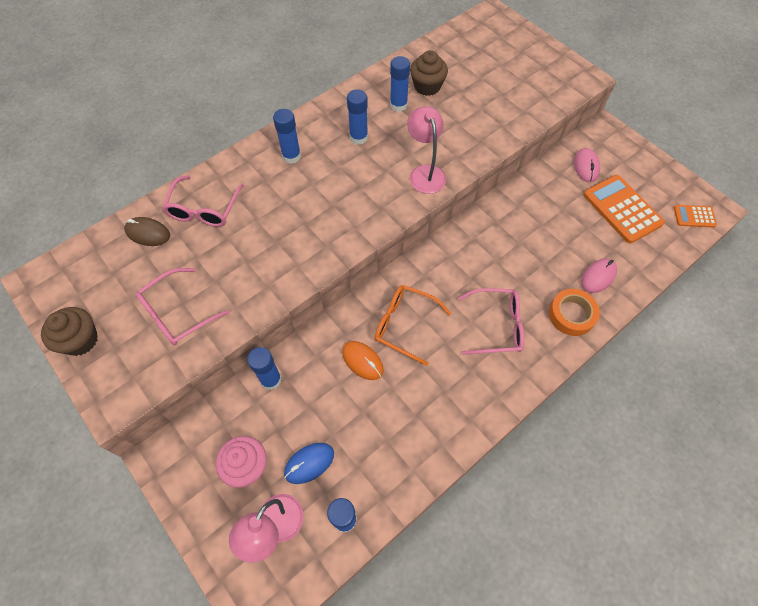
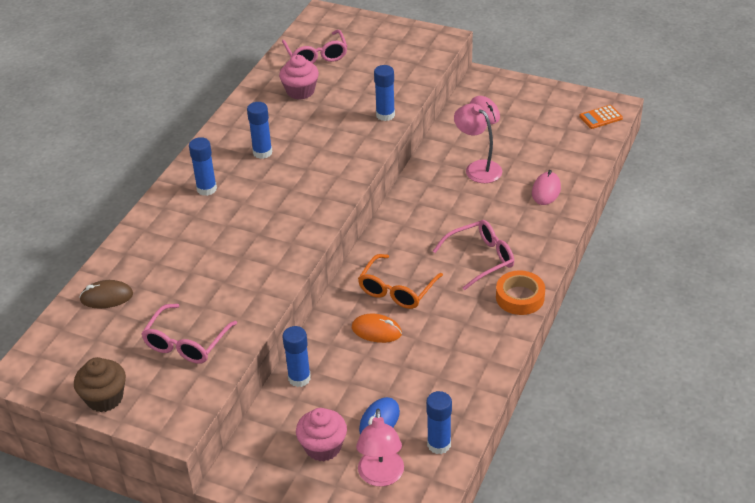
camera: 25 degrees left, 20 degrees down
(204, 209) = (150, 259): pink glasses -> pink glasses (316, 55)
(398, 105) = (283, 115): blue glue stick -> blue glue stick (385, 115)
(404, 325) = (397, 290): orange glasses -> orange glasses turned 60 degrees counterclockwise
(425, 173) = (345, 158): pink lamp -> pink lamp (477, 168)
(427, 86) = (300, 91): brown cupcake -> pink cupcake
(571, 315) = (540, 226): orange tape -> orange tape (520, 297)
(622, 209) = (536, 134): orange calculator -> none

